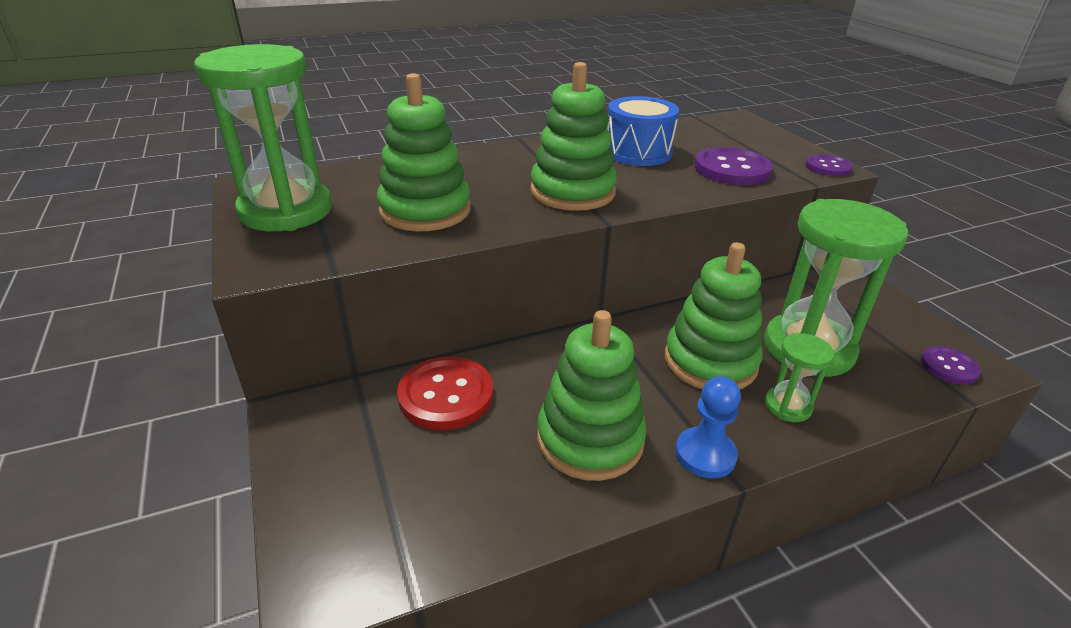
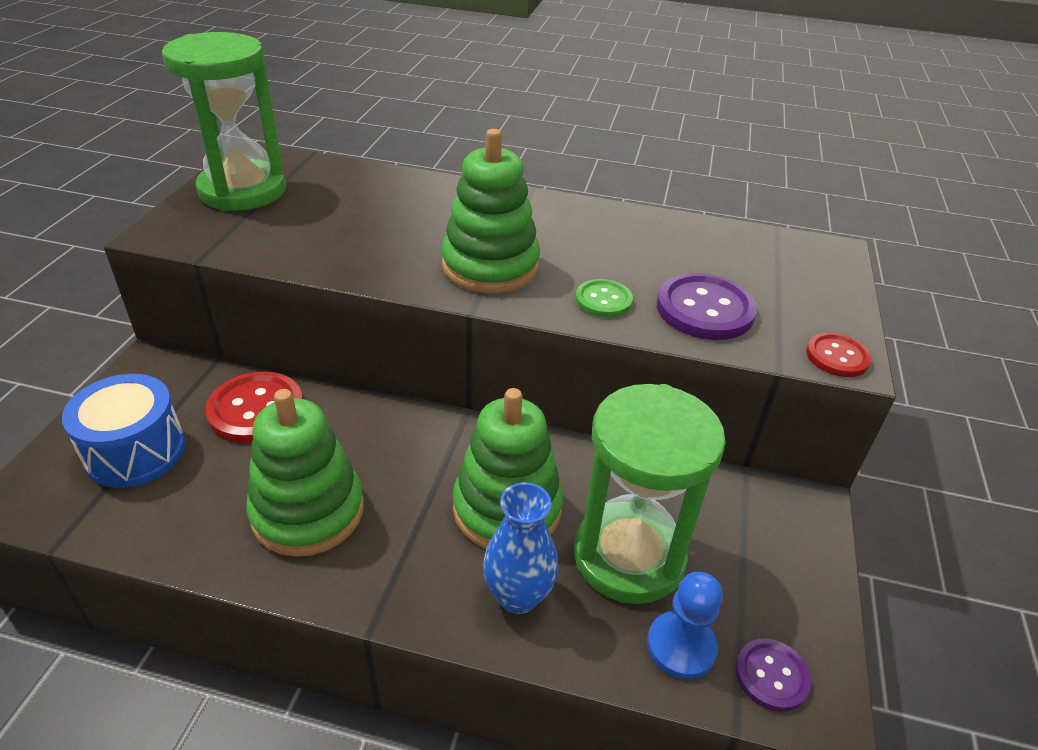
camera: 35 degrees right, 5 degrees up
(425, 210) = (338, 232): green stacking toy -> none
(638, 152) = (630, 248): blue drum -> blue drum (135, 451)
(672, 185) = (603, 300): none -> green button
(705, 454) = (378, 586): blue pawn -> blue pawn (681, 646)
(787, 406) = (518, 596): green hourglass -> blue vase
(828, 167) = (837, 357): purple button -> red button

